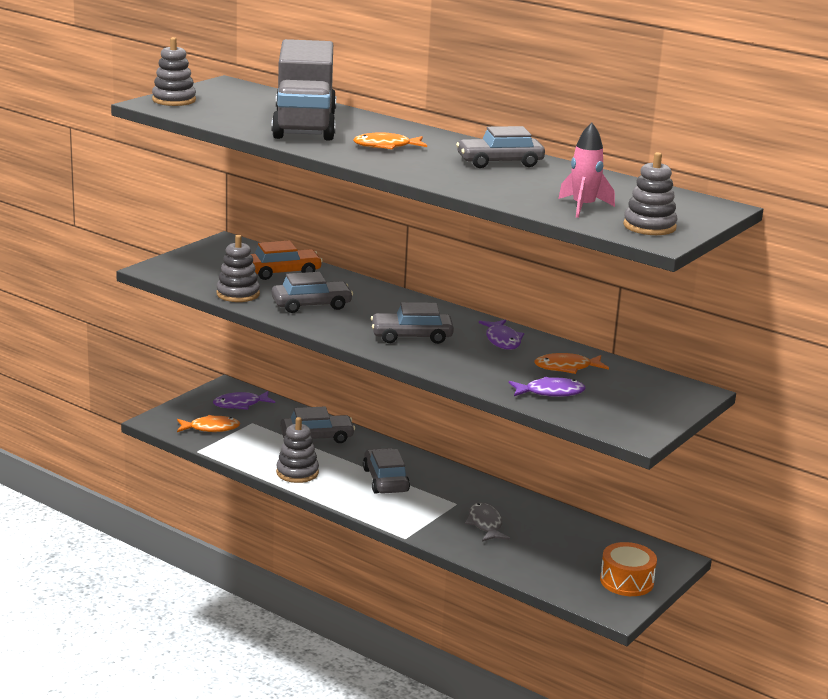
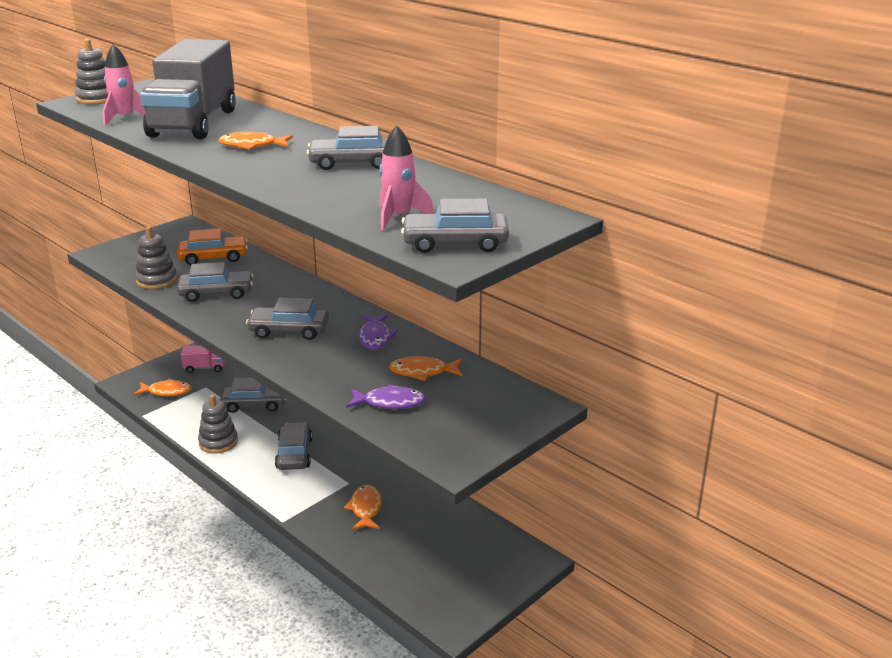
camera: 10 degrees right, 5 degrees up
(227, 120) = (125, 118): none -> pink rocket
(240, 404) = (205, 368): purple fish -> pink truck
(485, 524) = (365, 509): grey fish -> orange fish
(626, 581) = (477, 586): orange drum -> none
(649, 226) = (455, 243): grey stacking toy -> grey car

